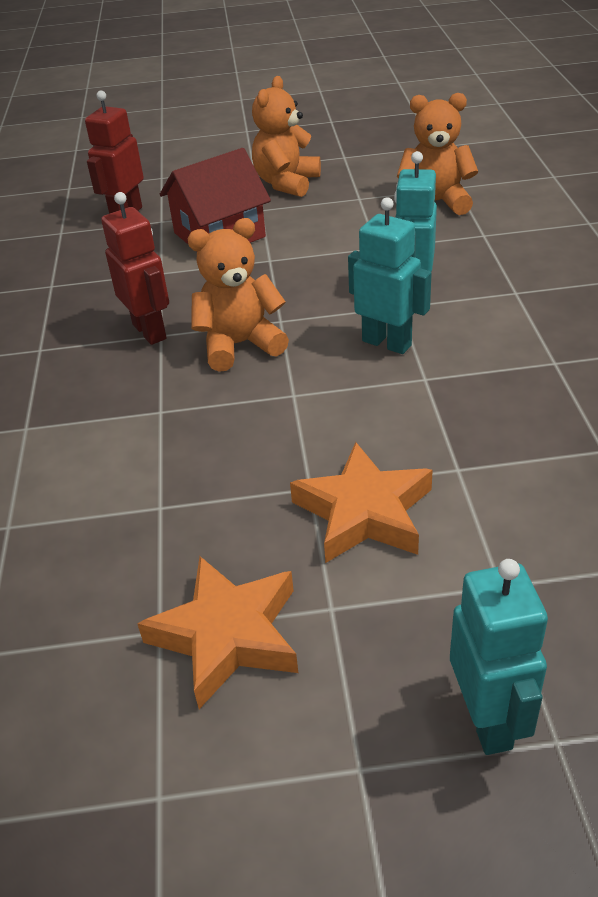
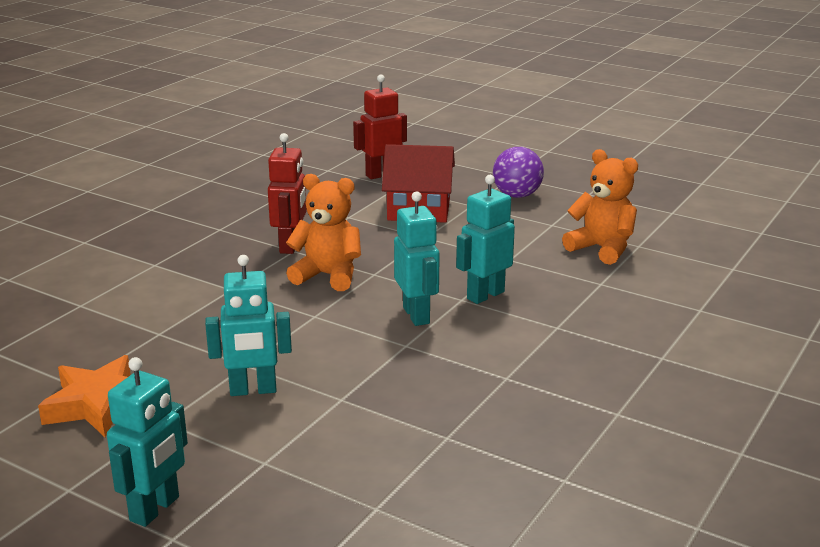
camera: 35 degrees right, 15 degrees down
(286, 183) = (517, 195): orange teddy bear -> purple ball
(364, 512) = (253, 390): orange star -> turquoise robot

